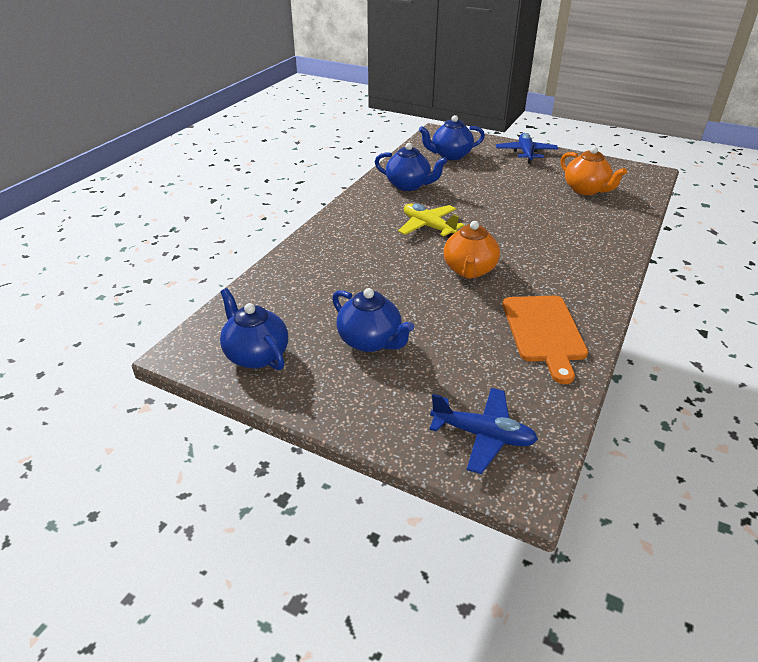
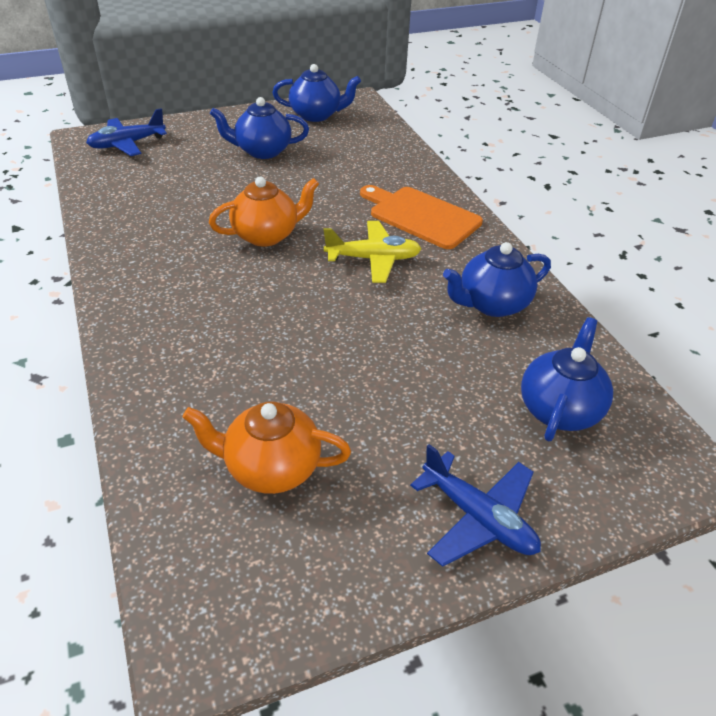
camera: 130 degrees right, 5 degrees up
(469, 270) = (267, 235): orange teapot -> orange teapot turned 105 degrees clockwise
(544, 332) = (142, 217): orange cutting board -> orange cutting board (421, 216)

